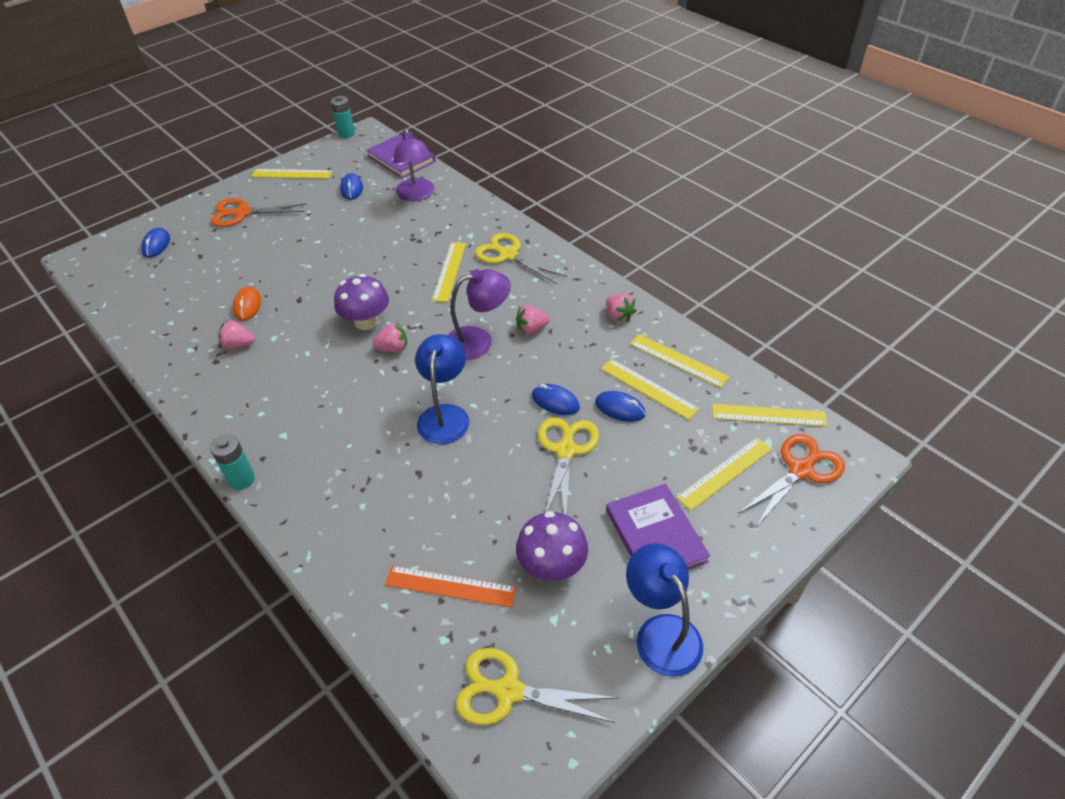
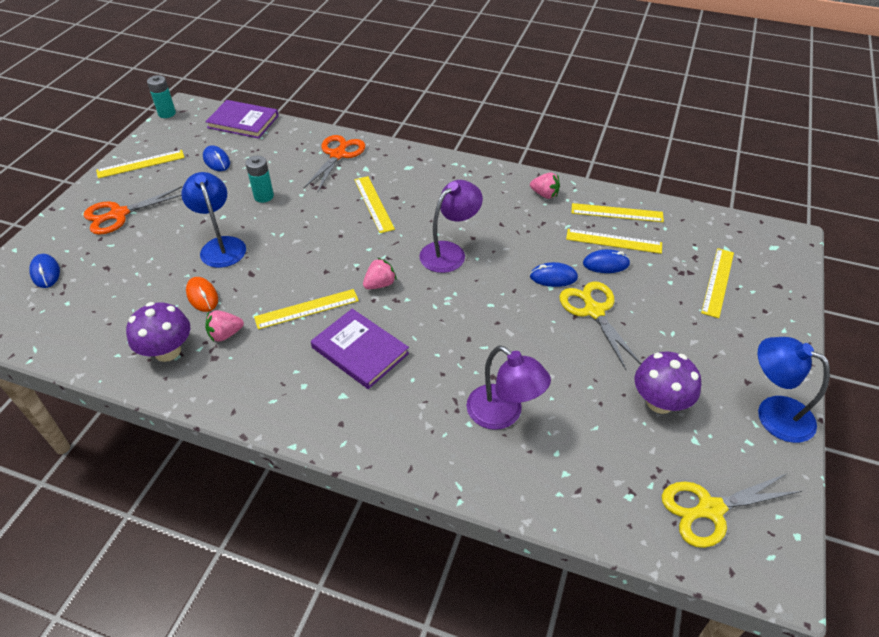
camera: 30 degrees left, 0 degrees up
(242, 479) = (338, 450): turquoise battery -> turquoise battery (264, 196)
(366, 322) = (335, 270): purple mushroom -> purple mushroom (167, 351)
(416, 195) = (286, 149): purple lamp -> purple lamp (503, 414)
(445, 415) = (474, 321): blue lamp -> blue lamp (221, 246)
(450, 586) = (598, 453): orange ruler -> none
(508, 255) = (414, 175): yellow scissors -> none
(531, 329) = (485, 228): pink strawberry -> none
(655, 535) = (711, 346): purple book -> purple book (360, 350)
(768, 415) = (711, 230): yellow ruler -> yellow ruler (307, 309)
(800, 470) = (763, 260): orange scissors -> orange scissors (338, 155)

